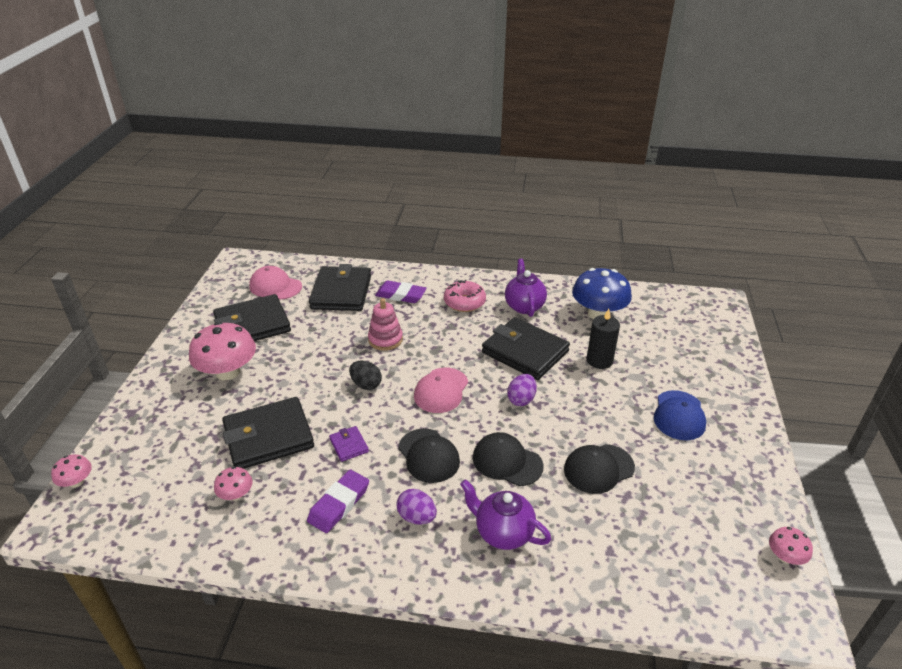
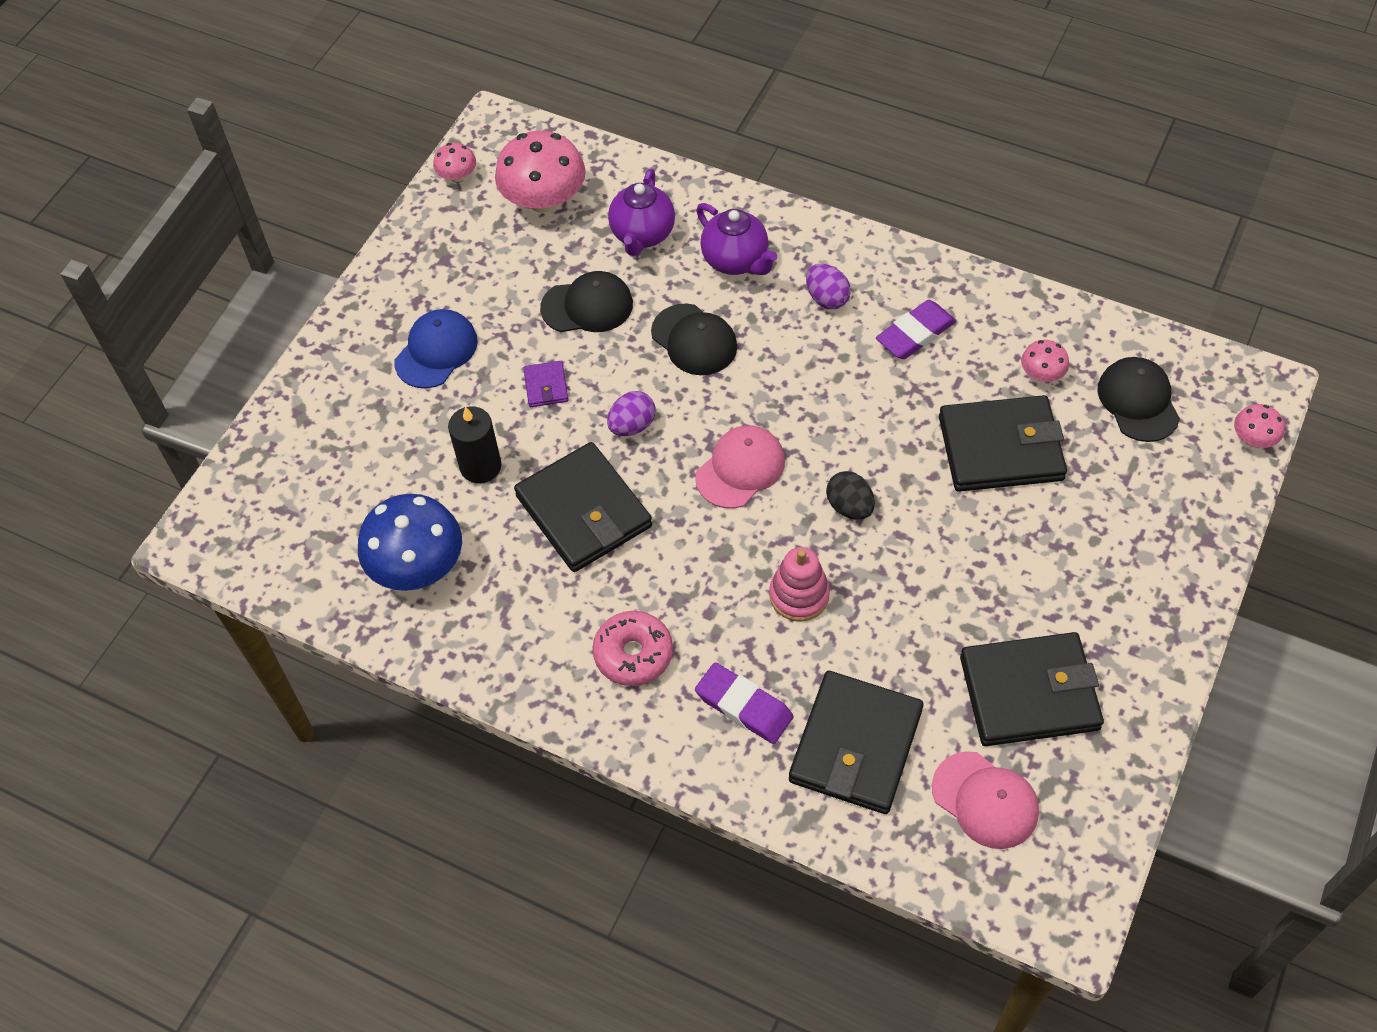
camera: 160 degrees left, 20 degrees up
(228, 372) = (1066, 586): pink mushroom -> pink mushroom (544, 200)
(349, 445) = (891, 409): purple wallet -> purple wallet (546, 386)
(428, 455) = (790, 371): black cap -> black cap (1138, 401)
(524, 306) = (532, 616): purple teapot -> purple teapot (642, 235)

